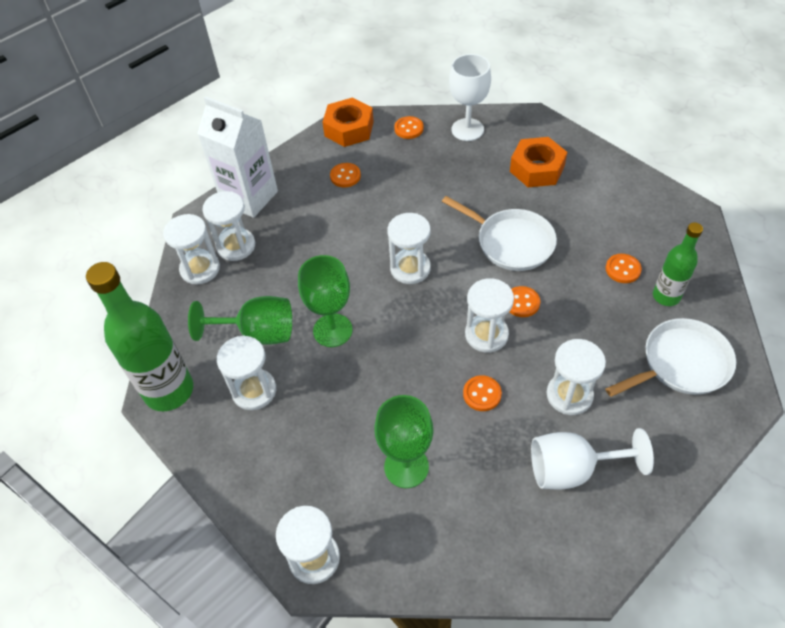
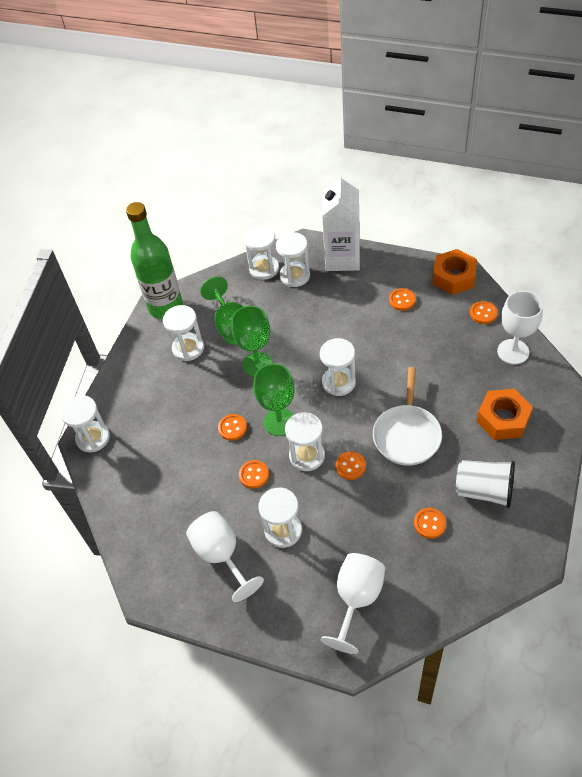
camera: 65 degrees right, 0 degrees up
(404, 390) = (232, 428): none -> orange button
(406, 467) = (175, 456): green goblet -> green goblet (279, 422)
(607, 215) = (484, 491): none -> white cup
(666, 296) = (420, 566): green bottle -> none
(681, 363) = (356, 599): white pan -> white goblet

